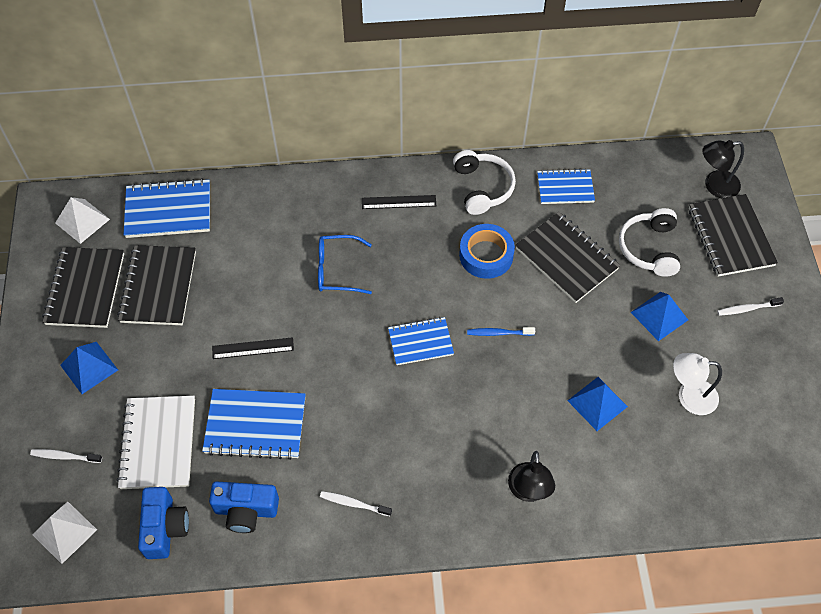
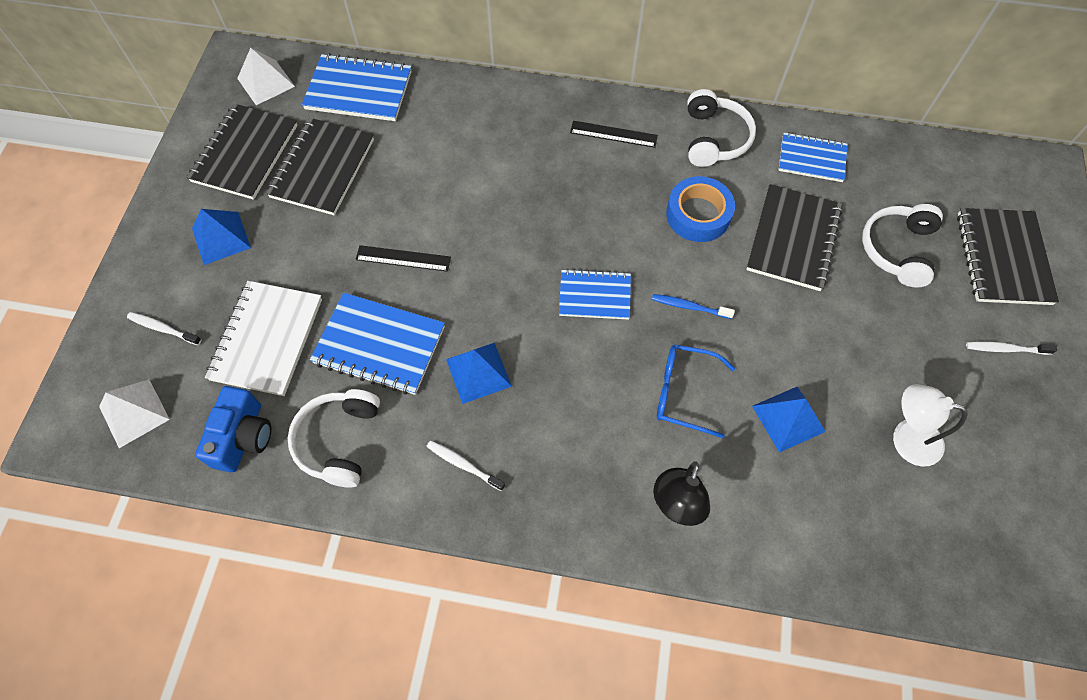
camera: 15 degrees right, 5 degrees up
(246, 510) = (338, 441): blue camera -> white headphones
(337, 270) = (522, 193): blue glasses -> blue glasses (683, 392)
(566, 259) = (793, 239): black notebook -> black notebook turned 45 degrees clockwise
(659, 316) = (891, 332): blue pyramid -> blue pyramid (478, 372)
(714, 186) = (996, 194): black lamp -> none

